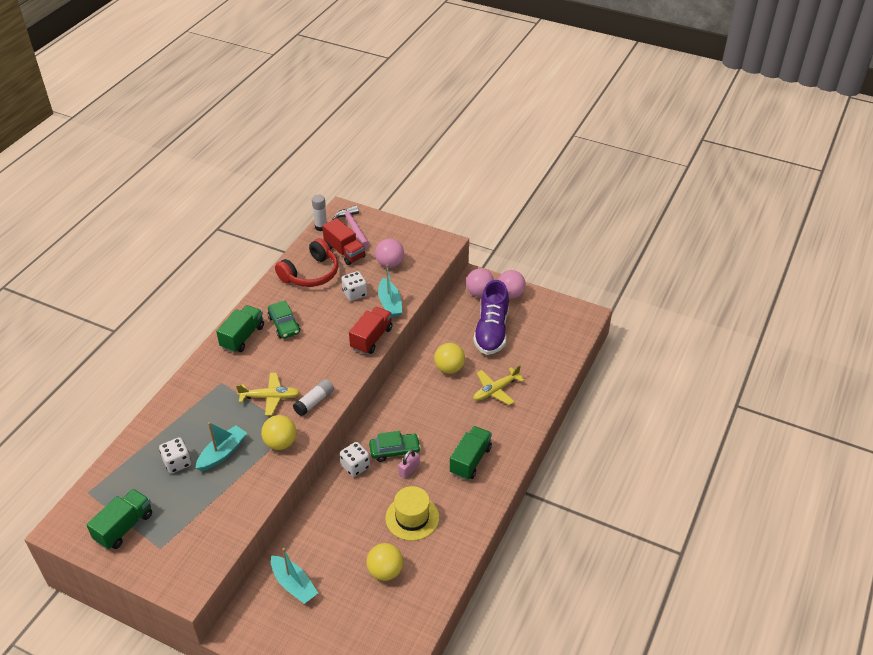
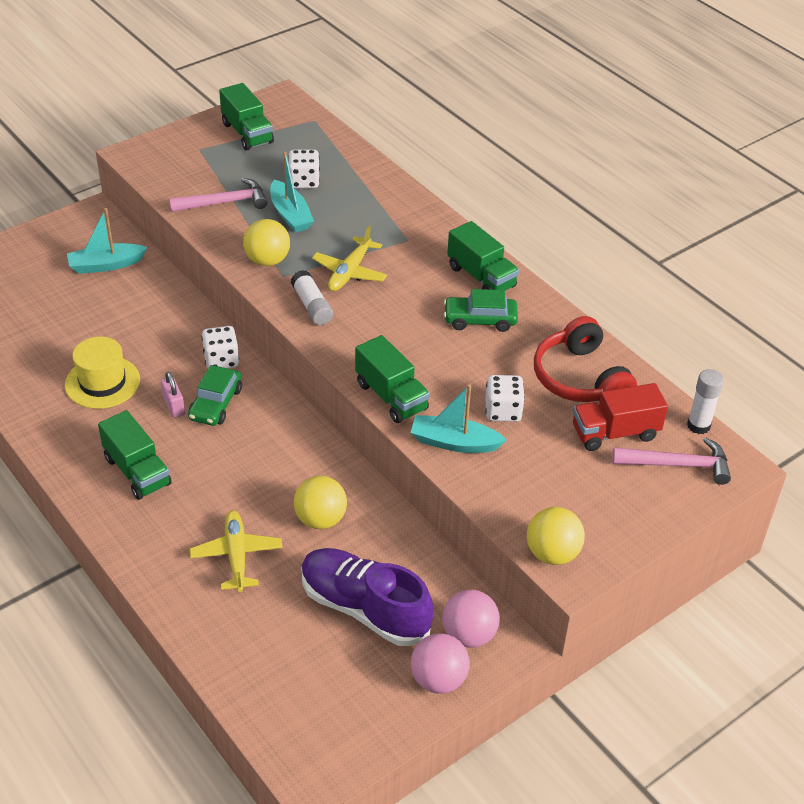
camera: 115 degrees right, 0 degrees up
(225, 497) = (224, 202): none -> pink hammer
(371, 338) = (391, 396): red truck -> green truck
(385, 571) = (54, 335): yellow ball -> yellow ball (552, 553)
(390, 264) = (553, 477): pink ball -> none

